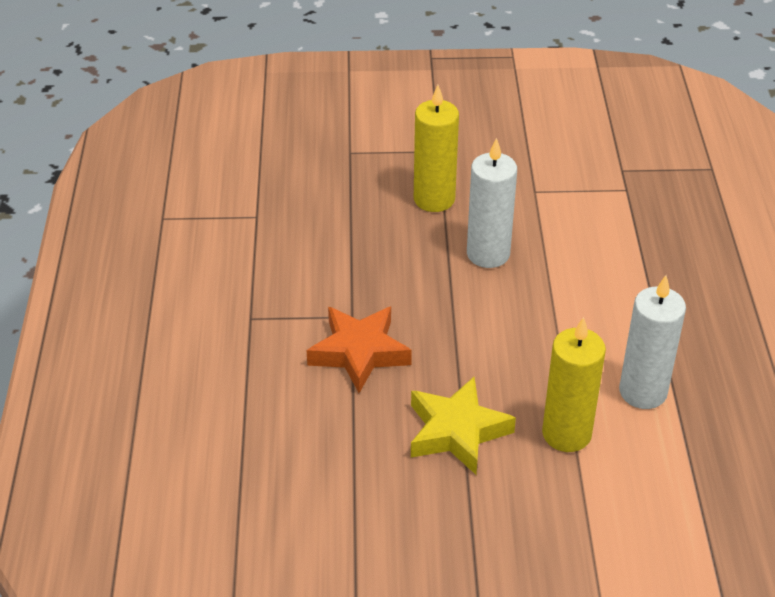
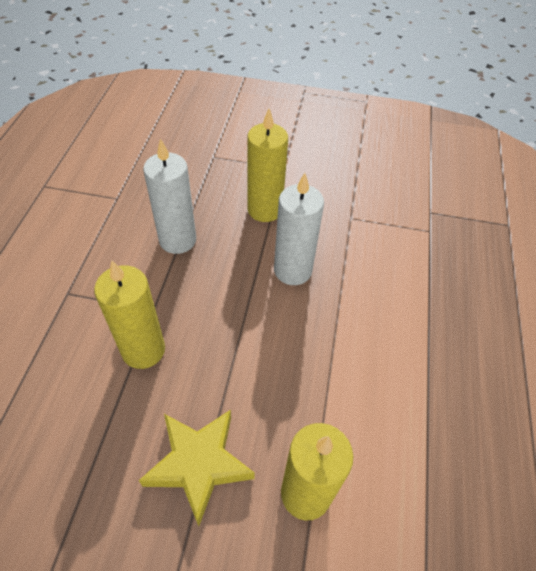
camera: 10 degrees right, 10 degrees up
(359, 353) = (143, 350): orange star -> yellow candle
(643, 392) = (395, 457): white candle -> white candle (177, 240)

